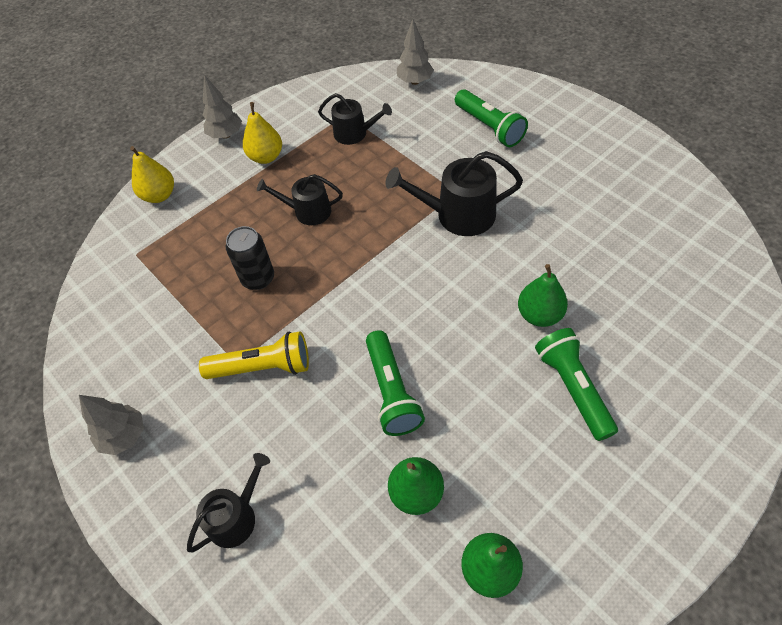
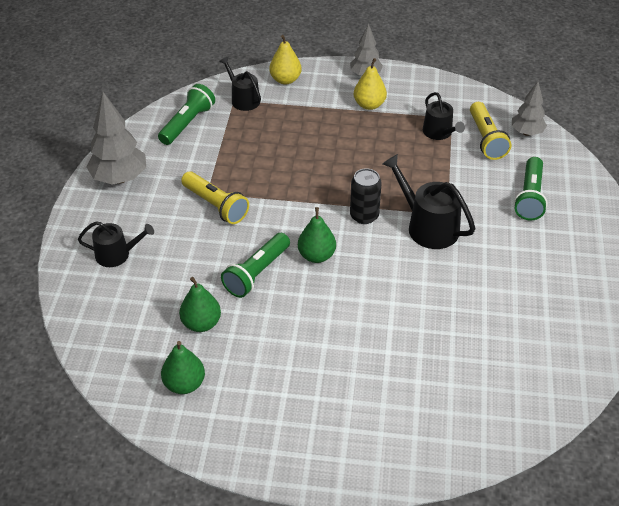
camera: 45 degrees right, 10 degrees down
(124, 436) = (119, 178): grey tree -> grey tree, size x1.60
(258, 278) = (273, 163): black can -> black can (364, 216)
(308, 211) = (348, 152): black watering can -> black watering can (243, 99)
(395, 109) = (486, 139): none -> yellow flashlight
(539, 315) = (388, 314): green pear -> green pear (316, 256)
(573, 388) = (347, 361): green flashlight -> green flashlight (187, 123)

